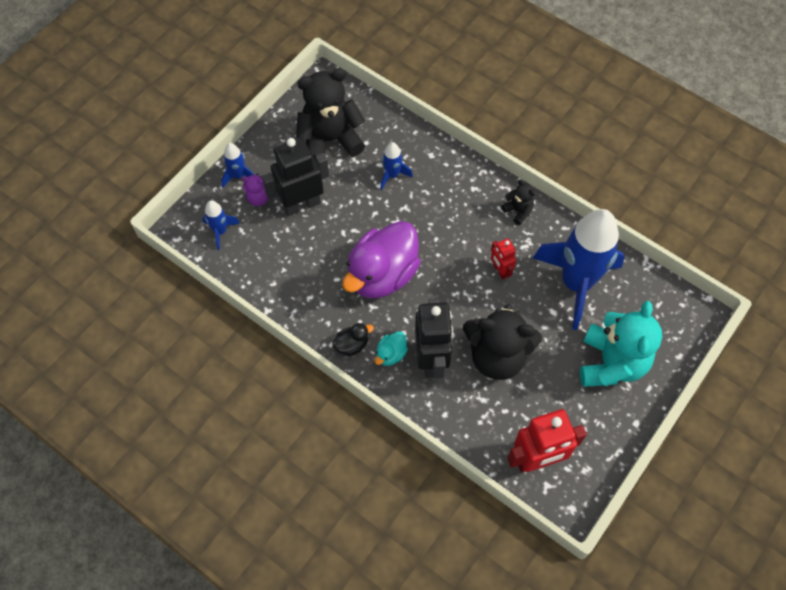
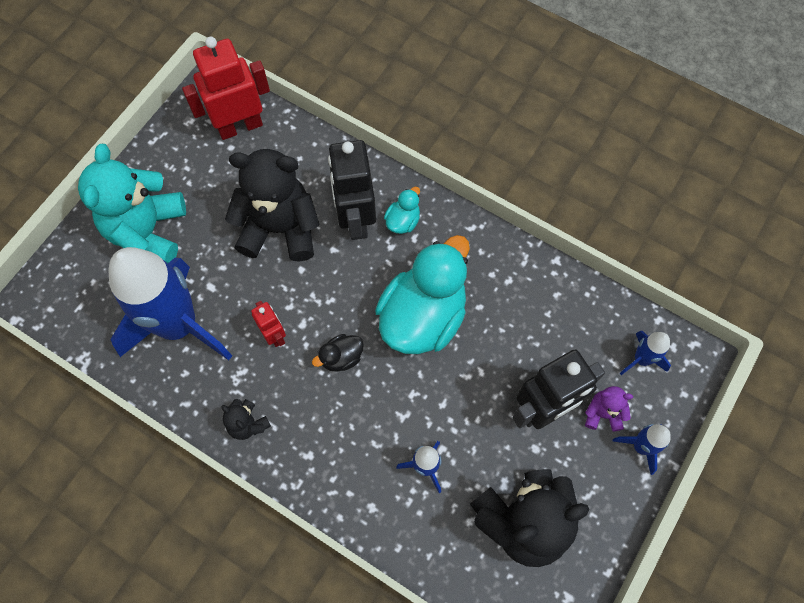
camera: 175 degrees right, 5 degrees up
(352, 345) = (449, 228): black duck -> black duck (341, 357)
(382, 275) = (423, 317): purple duck -> turquoise duck

